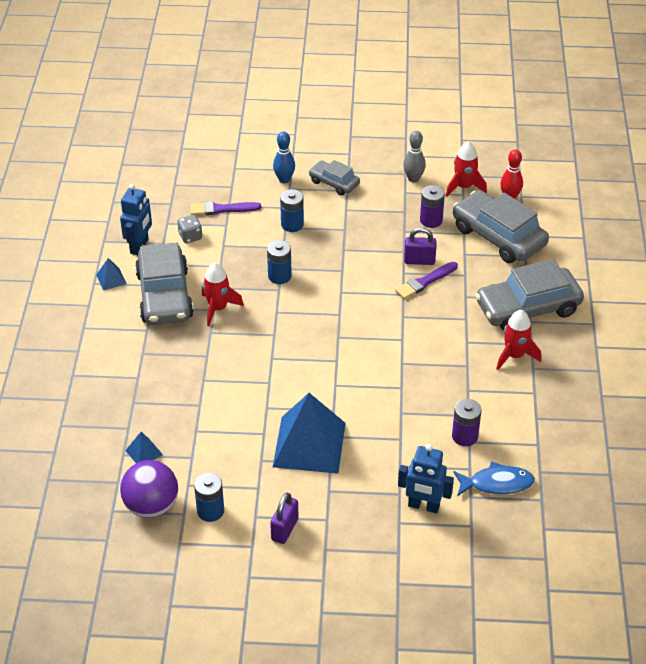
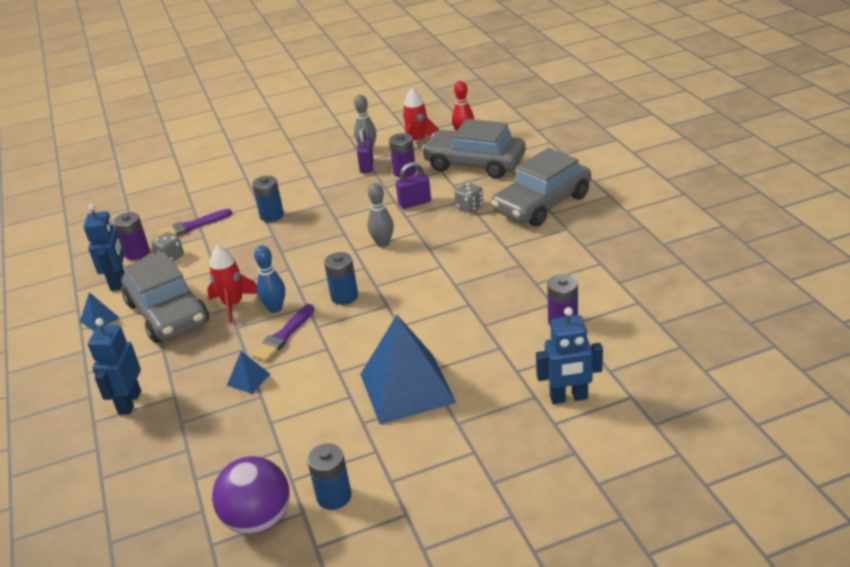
camera: 20 degrees left, 10 degrees down
(103, 369) = (129, 402): none -> blue robot
(144, 452) = (219, 467): blue pyramid -> blue pyramid (248, 379)
(166, 221) = (137, 253): none -> purple battery
(279, 276) = (283, 258): blue battery -> blue battery (344, 296)
(284, 179) = (243, 186): blue bowling pin -> blue bowling pin (275, 308)
(284, 529) = (433, 480): purple padlock -> purple padlock (366, 166)
(334, 183) = (294, 174): grey car -> none
(368, 295) = (383, 243): none -> grey bowling pin
(425, 282) = (431, 216): purple brush -> purple brush (283, 335)
(463, 285) = (469, 207): none -> grey dice
(497, 483) = (626, 349): blue fish -> none
(514, 356) = (558, 242): red rocket -> none

